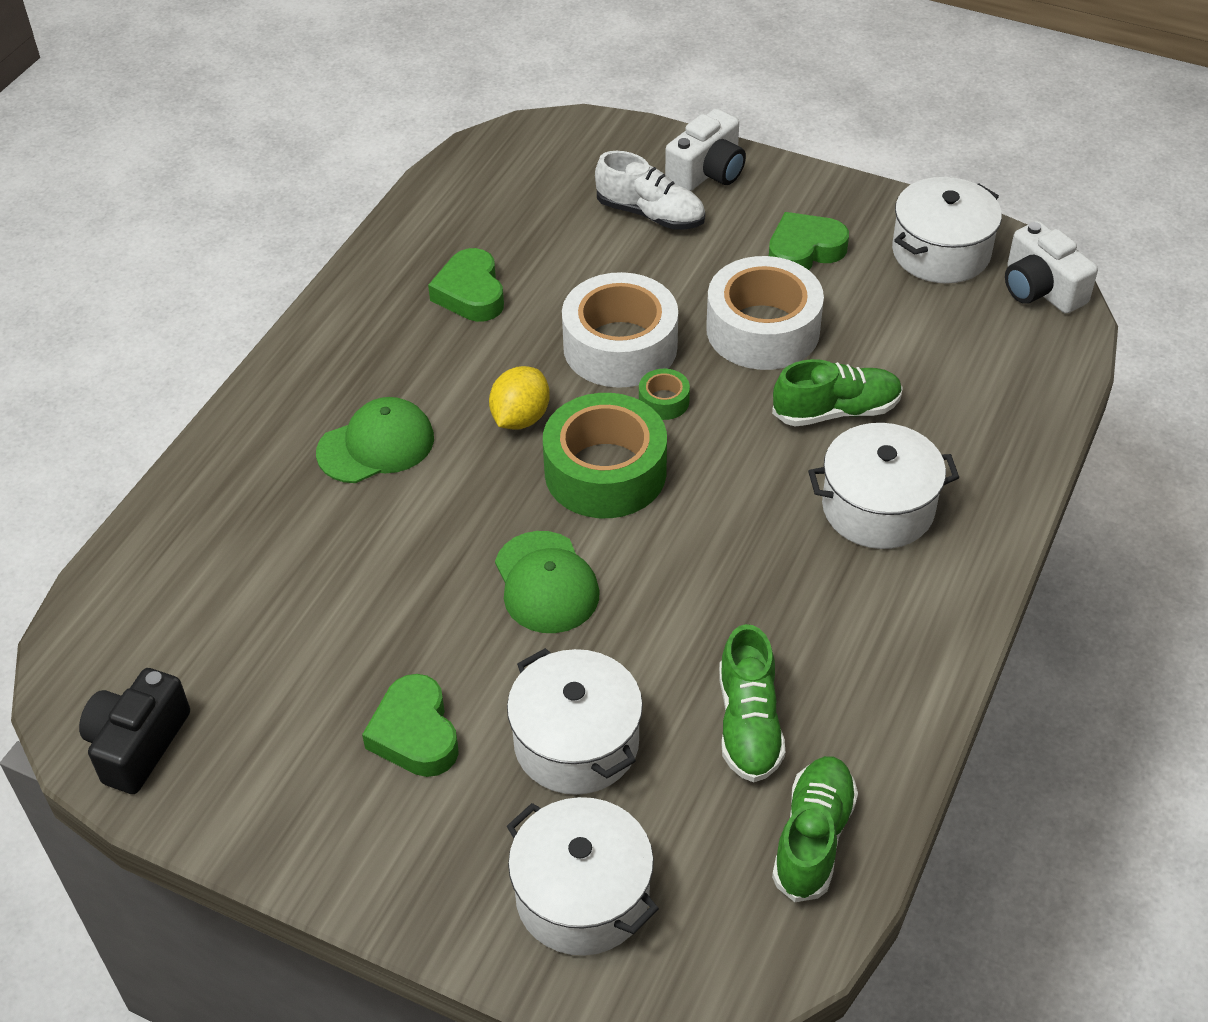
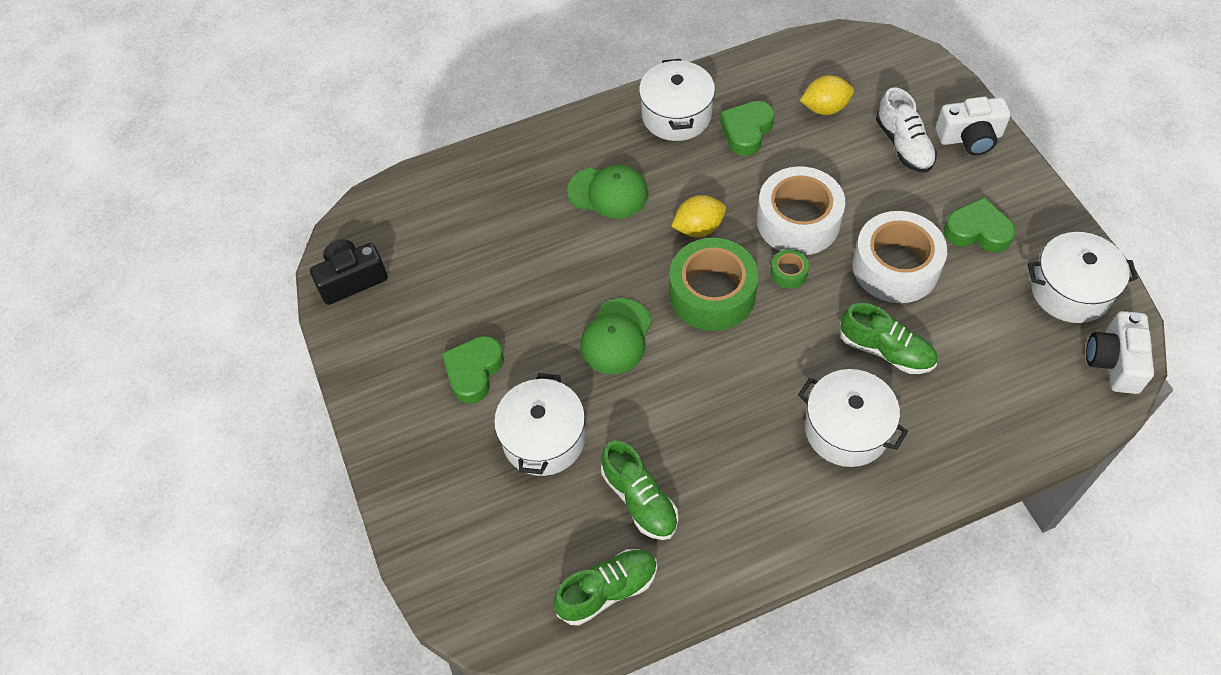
camera: 45 degrees right, 10 degrees up
(532, 224) = (825, 108): none -> yellow lemon
(582, 896) = (466, 522): white pot -> white pot (676, 115)
(748, 724) = (640, 500): green shoe -> green shoe turned 75 degrees counterclockwise

